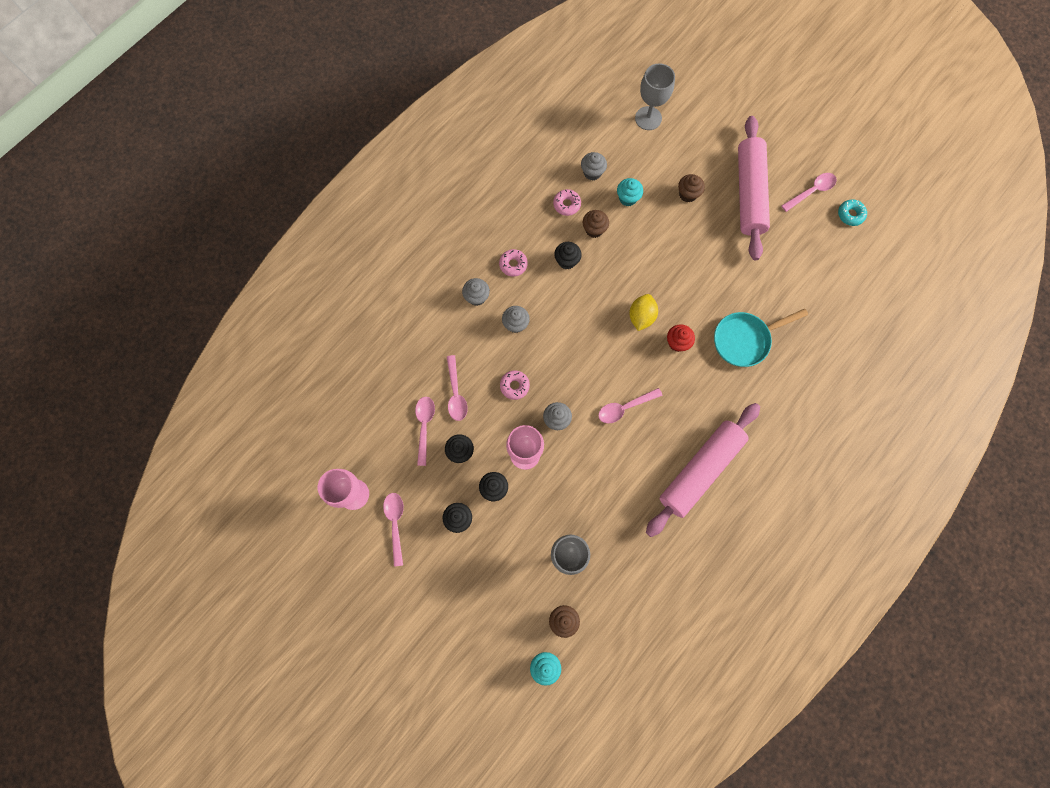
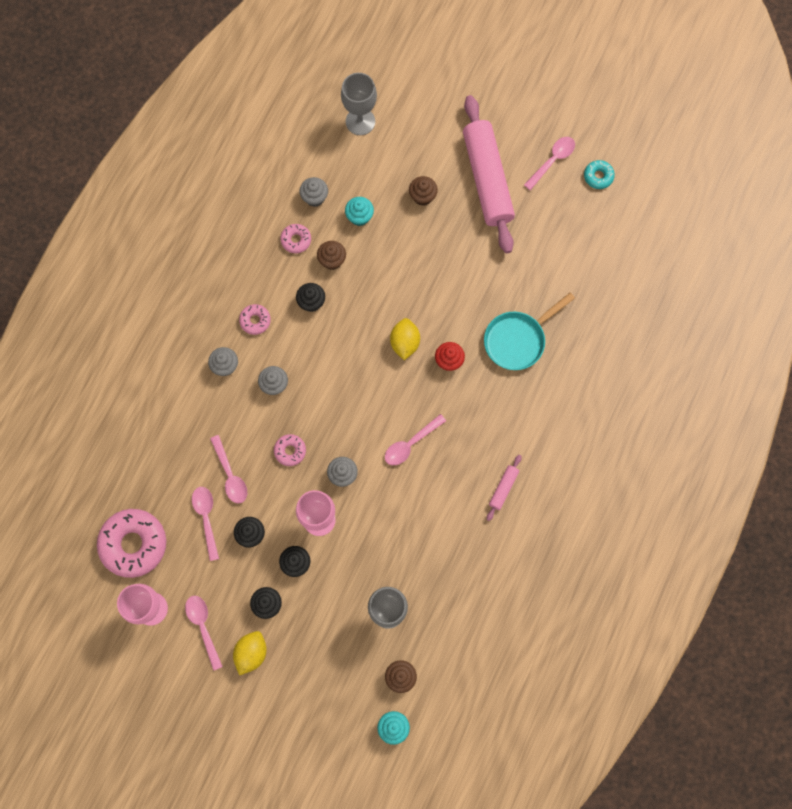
camera: 15 degrees left, 0 degrees up
(354, 432) = (133, 544): none -> pink donut
(432, 559) = (251, 653): none -> yellow lemon
(700, 470) = (503, 488): pink rolling pin -> pink rolling pin, size x0.41

